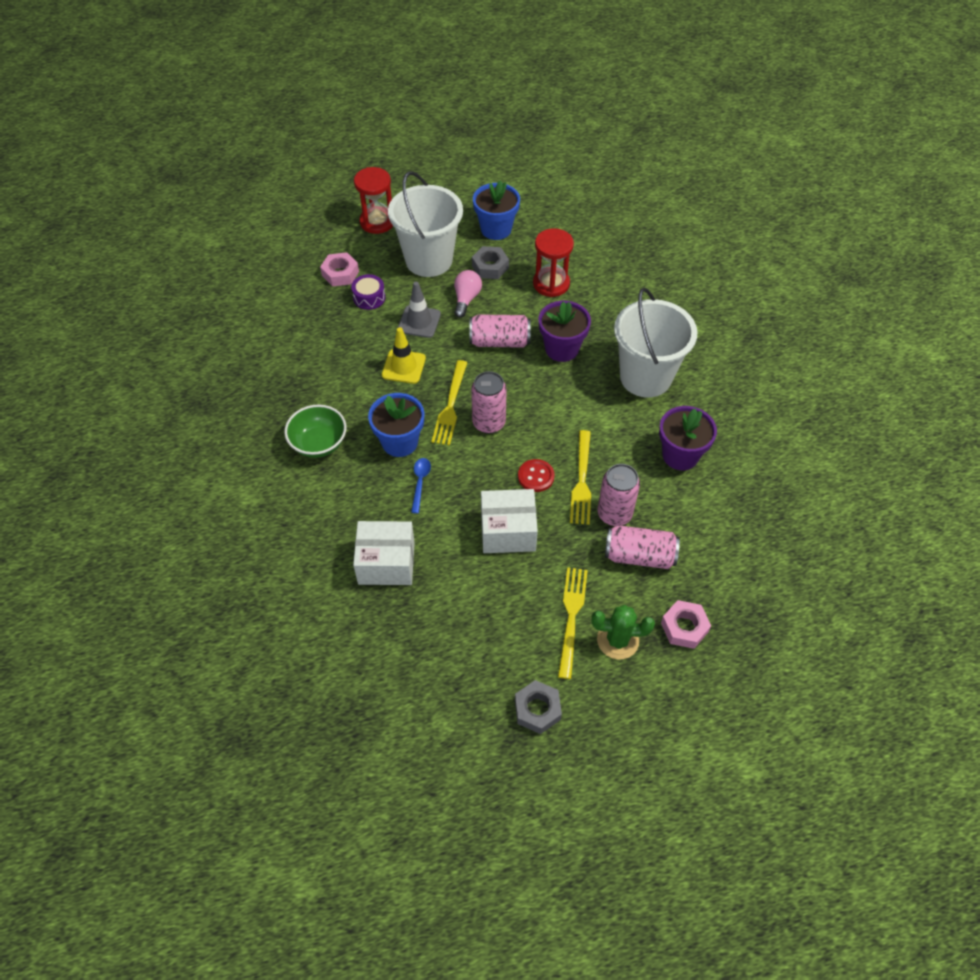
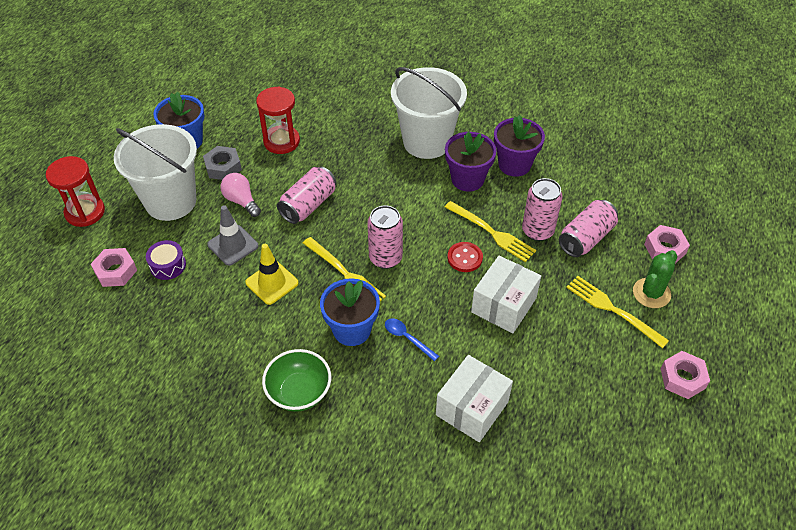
camera: 55 degrees left, 5 degrees down
(537, 709) = (682, 378): grey nut -> pink nut
(562, 349) = (353, 172): purple flower pot -> purple flower pot (467, 179)

